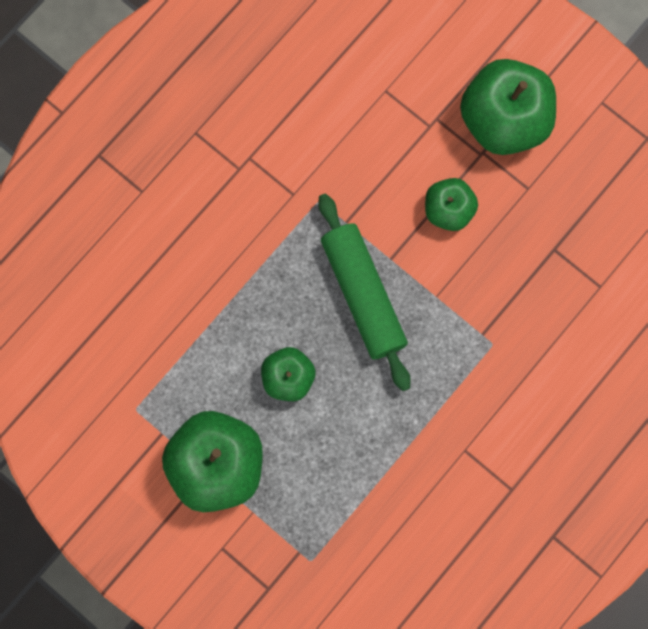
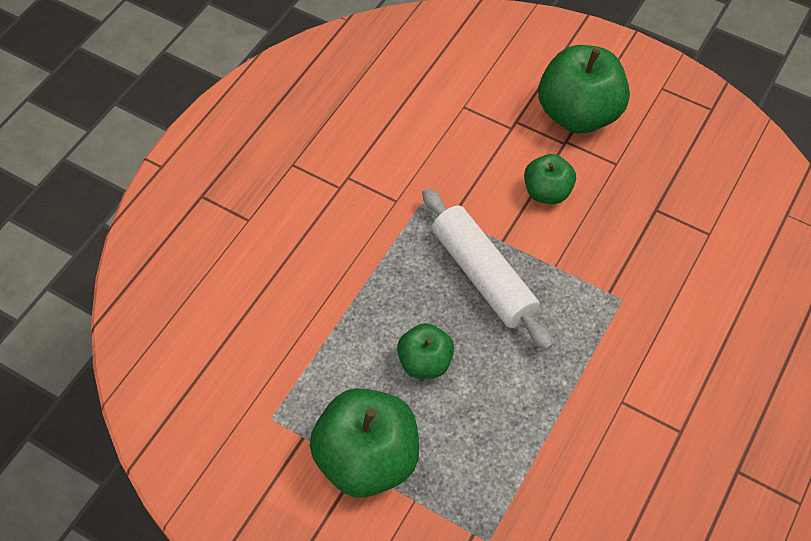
camera: 10 degrees left, 20 degrees down
(363, 295) = (483, 275): green rolling pin -> white rolling pin

